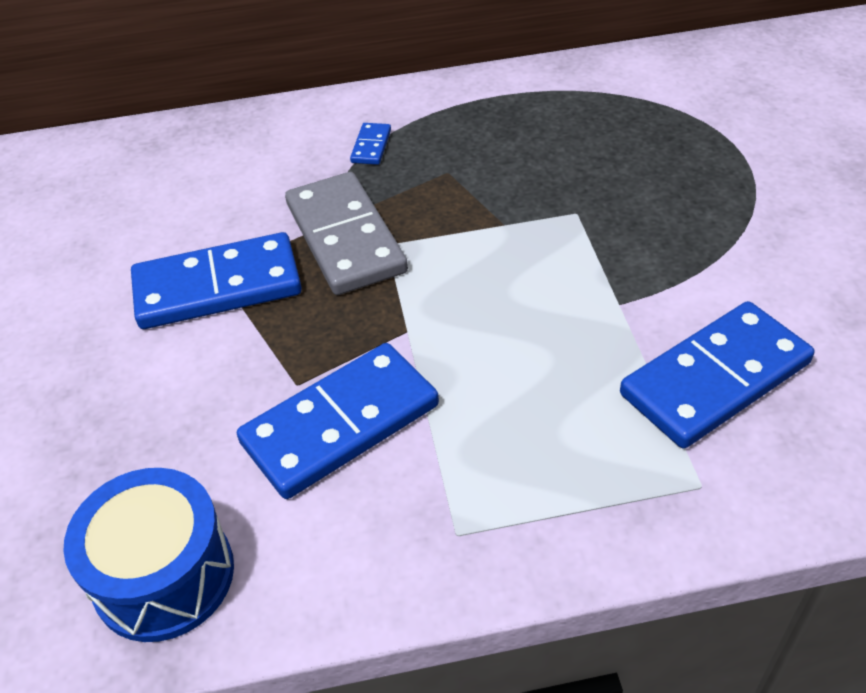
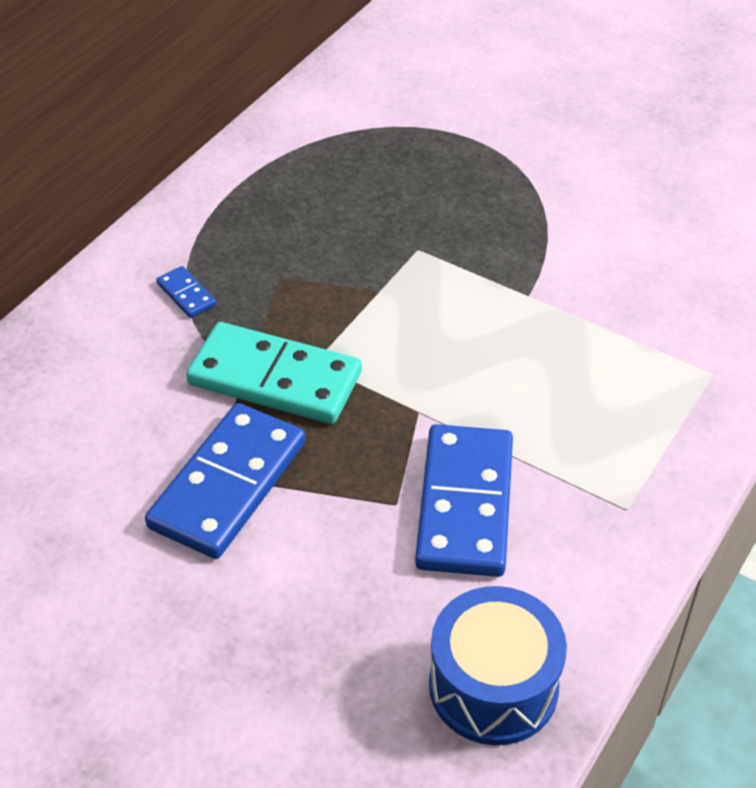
camera: 50 degrees left, 0 degrees up
(345, 238) = (274, 379): grey domino -> turquoise domino
(715, 379) = (642, 305): blue domino -> none

